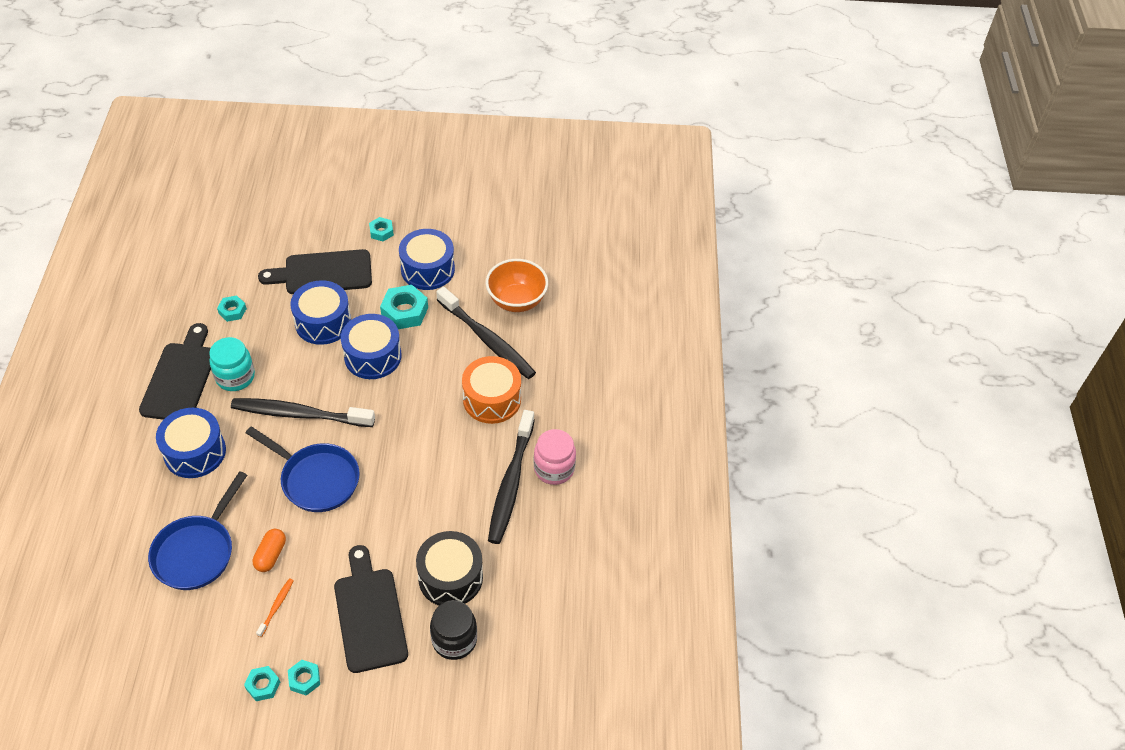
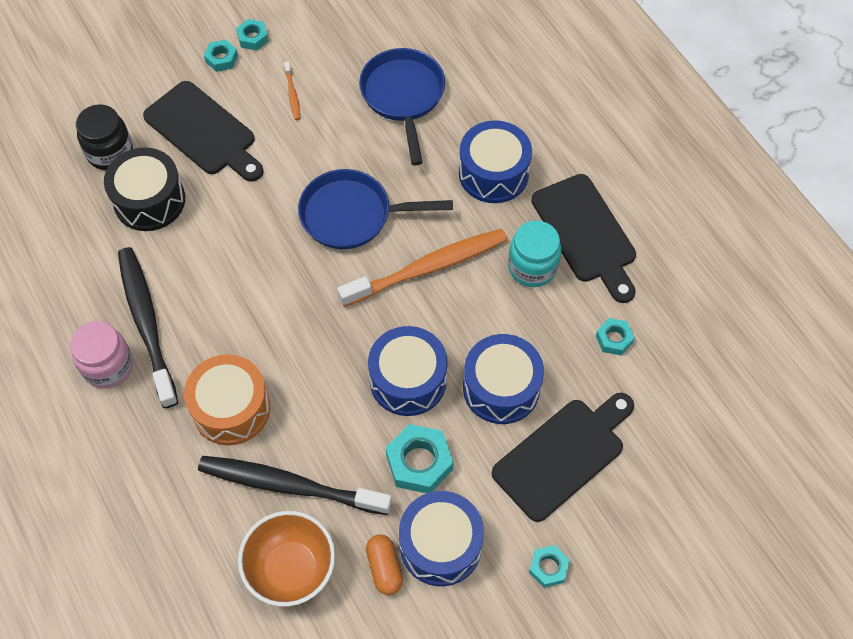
camera: 150 degrees right, 10 degrees up
(271, 555) = (334, 129): orange capsule -> orange capsule (384, 568)
(300, 414) = (428, 268): black toothbrush -> orange toothbrush

